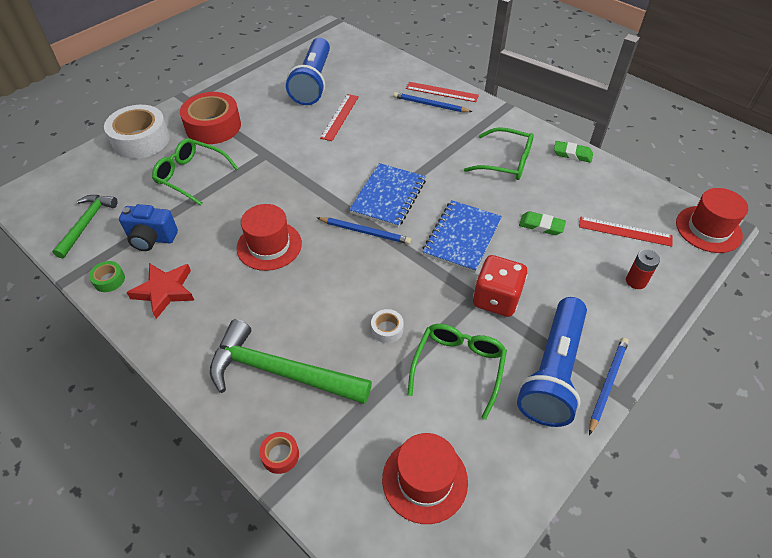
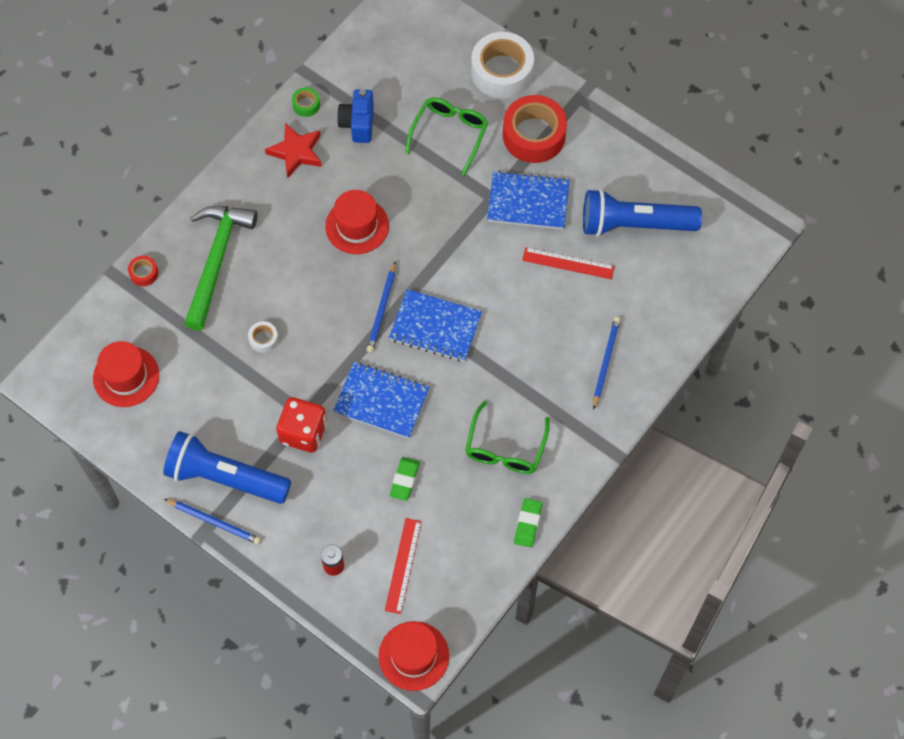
camera: 85 degrees right, 15 degrees up
(87, 223) = (373, 64): green hammer -> none
(277, 134) = (528, 202): none -> blue notebook
(442, 92) = (635, 375): red ruler -> none
(458, 367) = (226, 399): green glasses -> none

